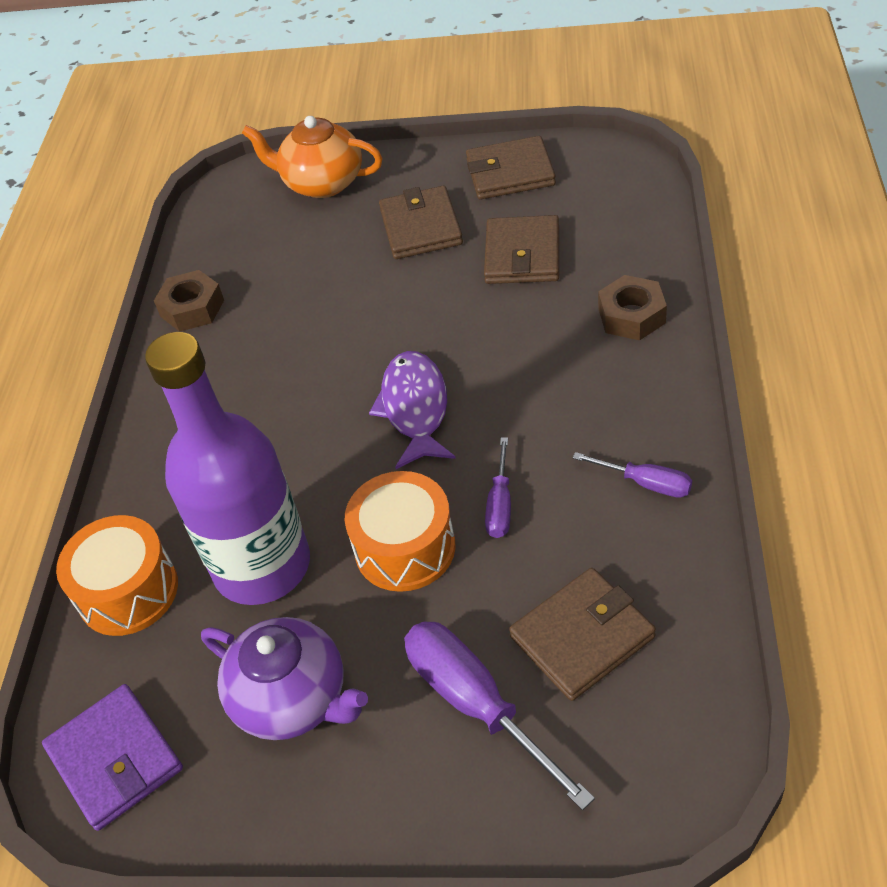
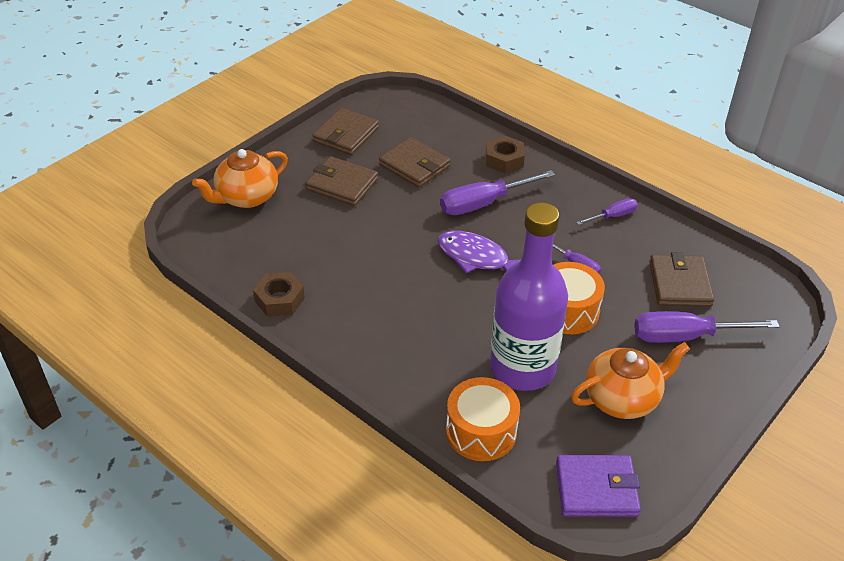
camera: 60 degrees left, 5 degrees down
(293, 699) = (622, 398): purple teapot -> orange teapot
(521, 351) = (482, 204): none -> purple screwdriver

